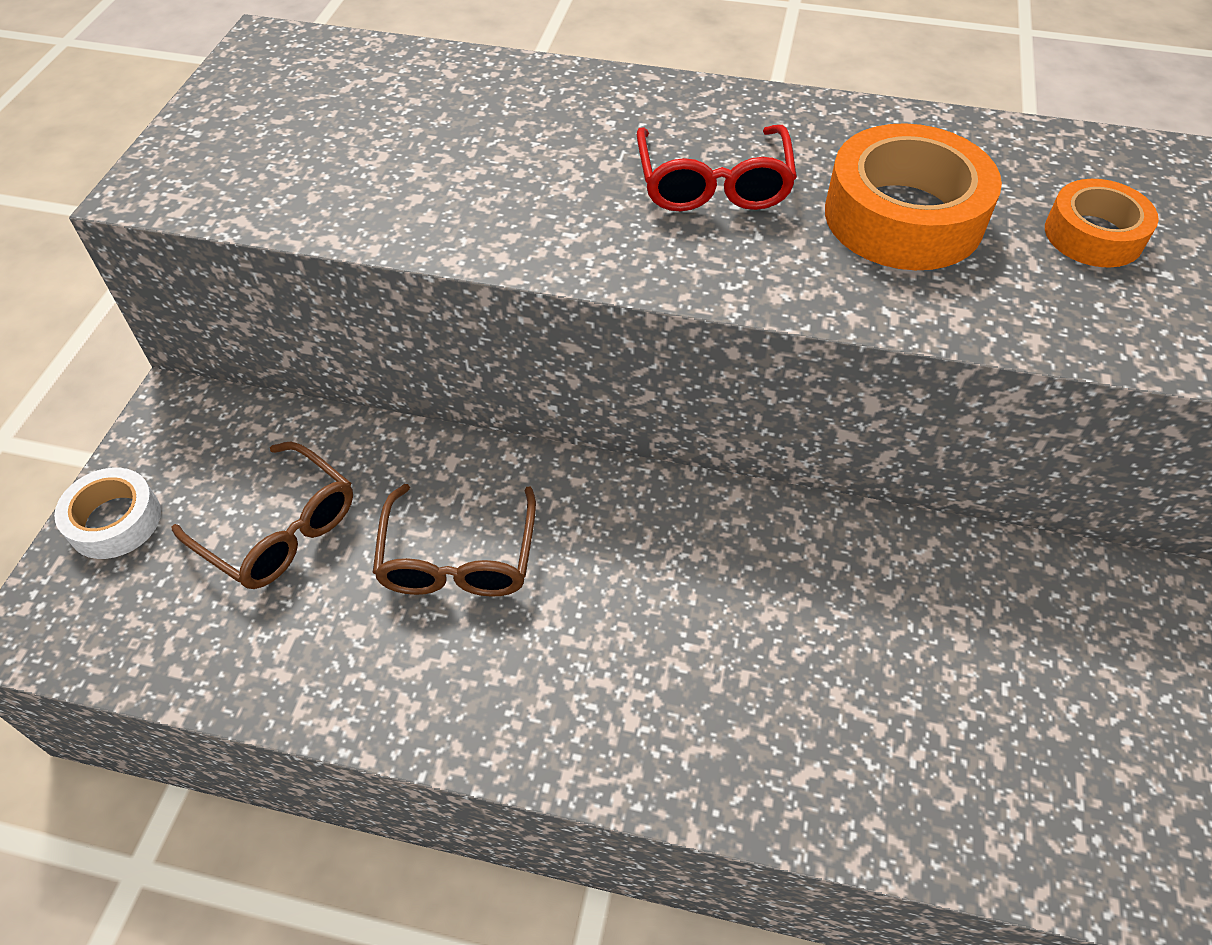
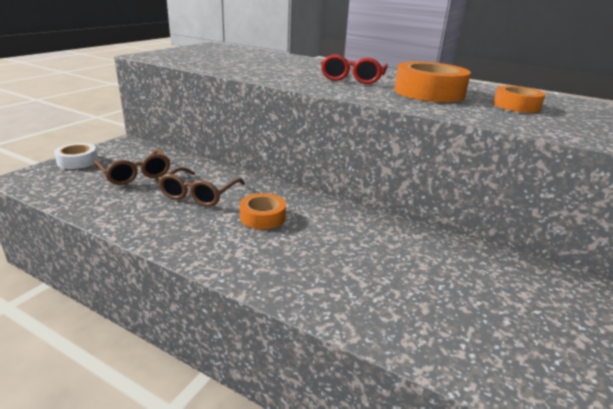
camera: 15 degrees right, 25 degrees down
(622, 593) = (262, 217): none -> orange tape

